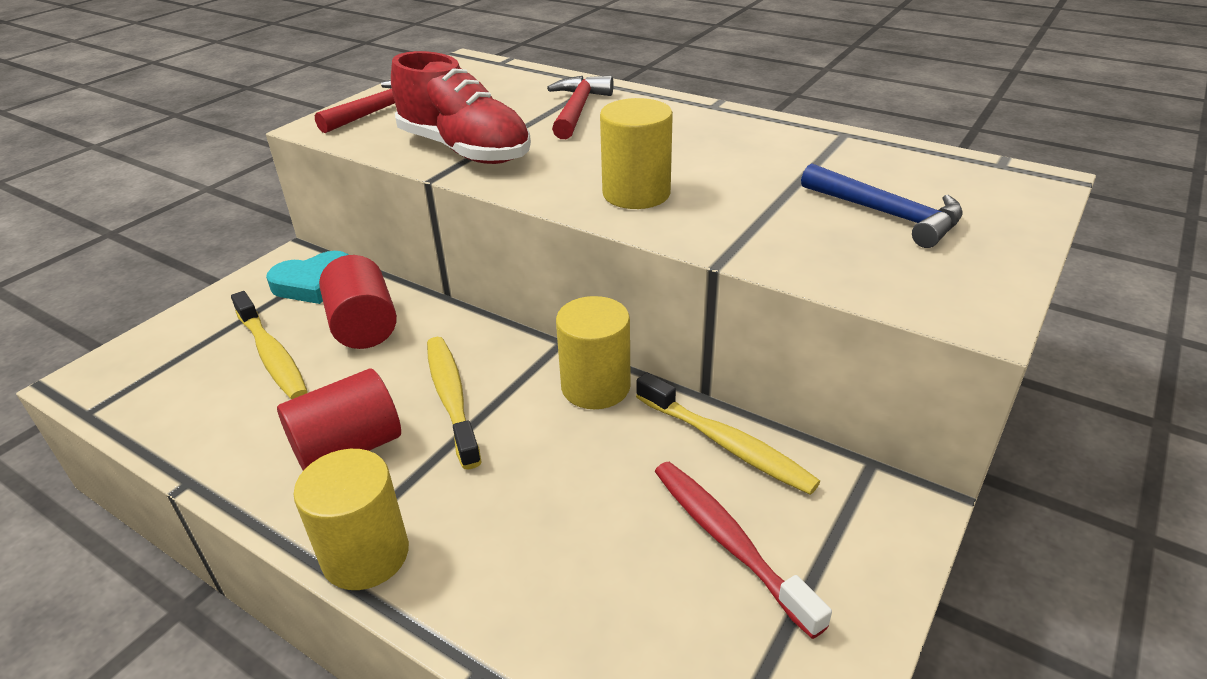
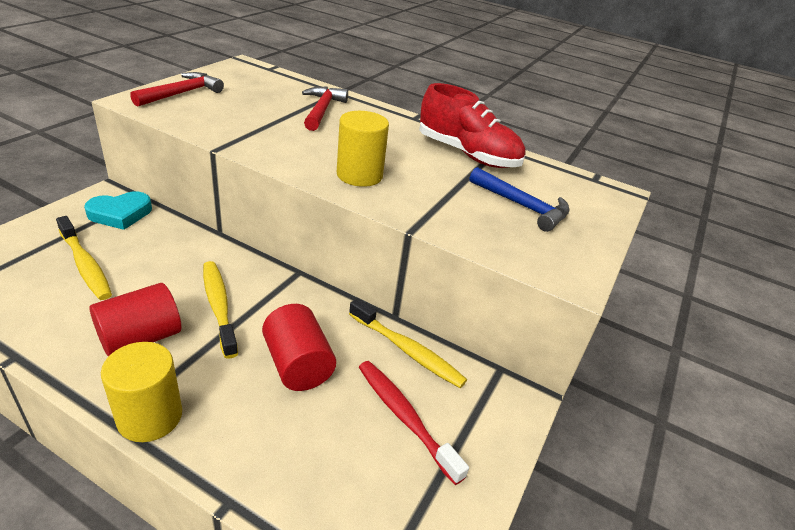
camera: 10 degrees left, 0 degrees up
(364, 326) = (156, 249): red cylinder -> red cylinder (298, 364)
(465, 150) = (240, 131): red shoe -> red shoe (467, 154)
(595, 387) = (321, 305): yellow cylinder -> none

